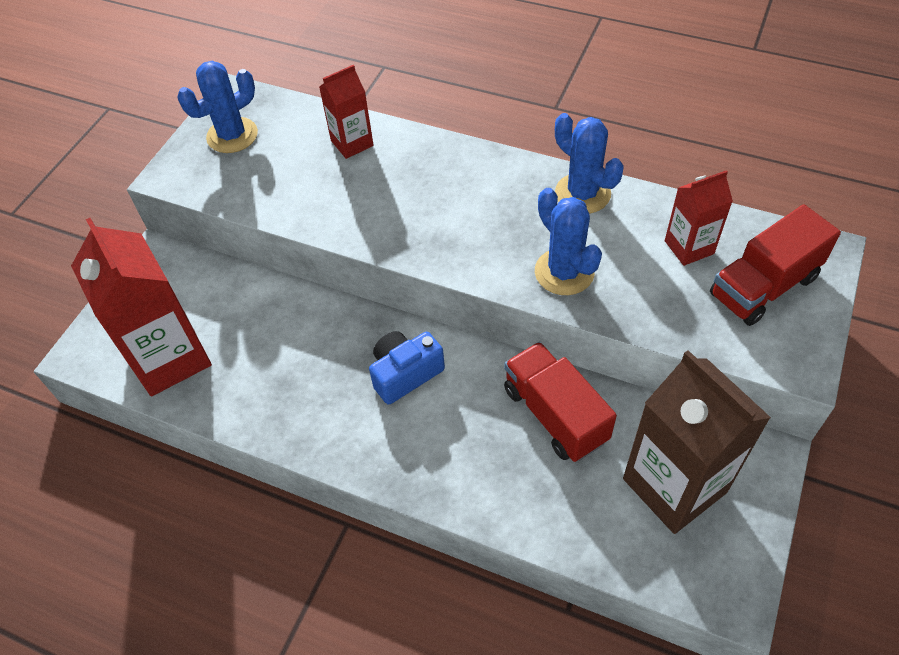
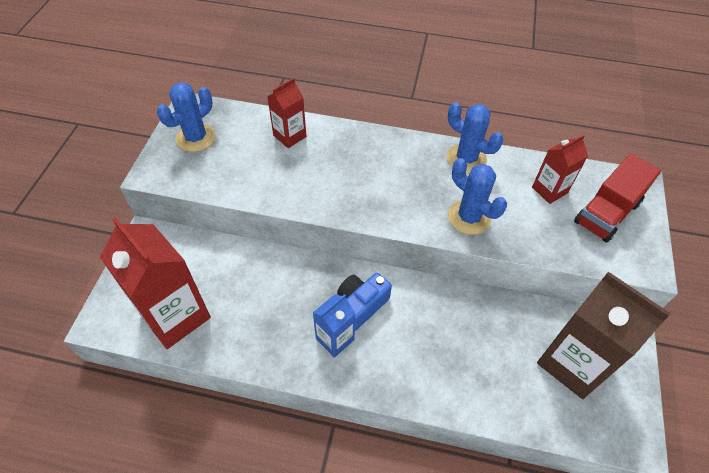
camera: 15 degrees left, 0 degrees up
(360, 412) = (335, 339): none -> blue carton
(555, 414) = (477, 322): red truck -> none

